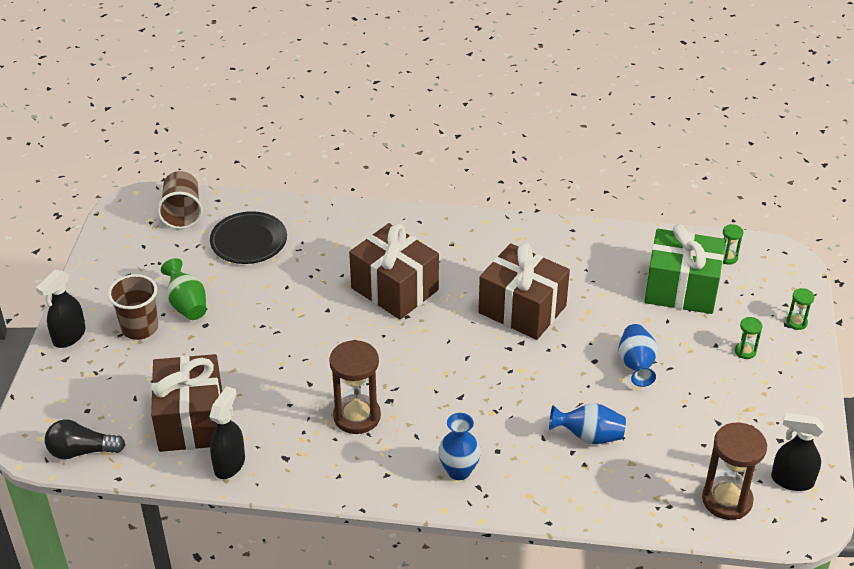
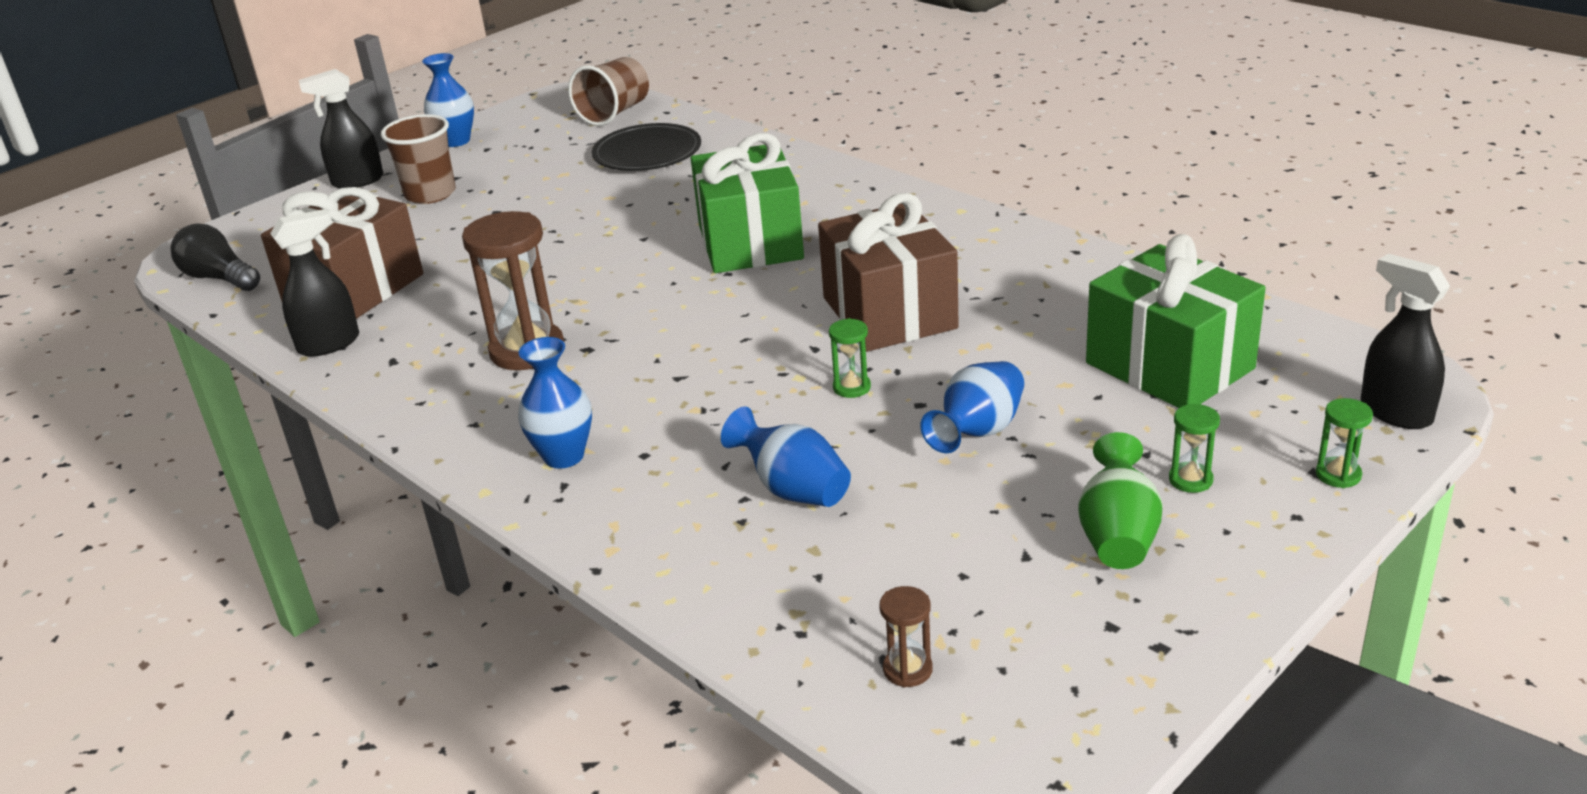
camera: 40 degrees right, 10 degrees down
(96, 276) = (456, 141): none -> blue vase
(187, 304) = (504, 189): green vase -> green vase (1117, 536)
(394, 289) = (750, 242): brown gift -> green gift
(727, 258) = (1301, 353): green hourglass -> green hourglass (851, 387)
(727, 500) = (907, 669): brown hourglass -> brown hourglass, size x0.47
(791, 480) = (1063, 695): black spray bottle -> black spray bottle (1395, 412)

